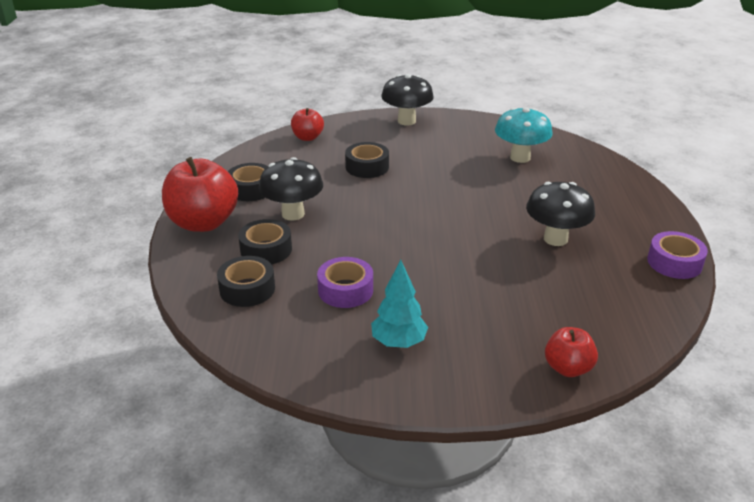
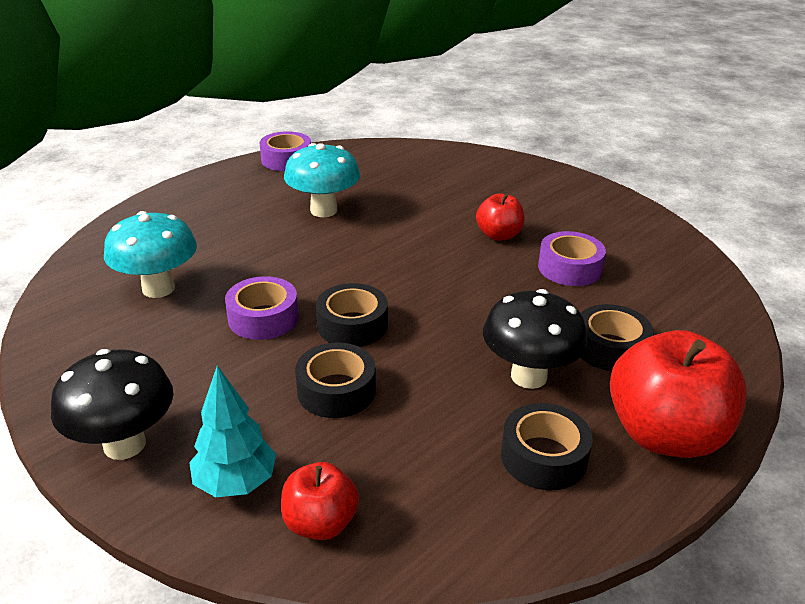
camera: 135 degrees left, 0 degrees up
(247, 289) = (669, 317): black tape -> black tape (352, 325)
(399, 342) = (573, 217): turquoise tree -> turquoise tree (236, 483)
(450, 172) = (263, 318): none -> purple tape
(555, 239) = (323, 210): black mushroom -> turquoise mushroom
(567, 368) = (480, 159): red apple -> red apple (499, 235)

